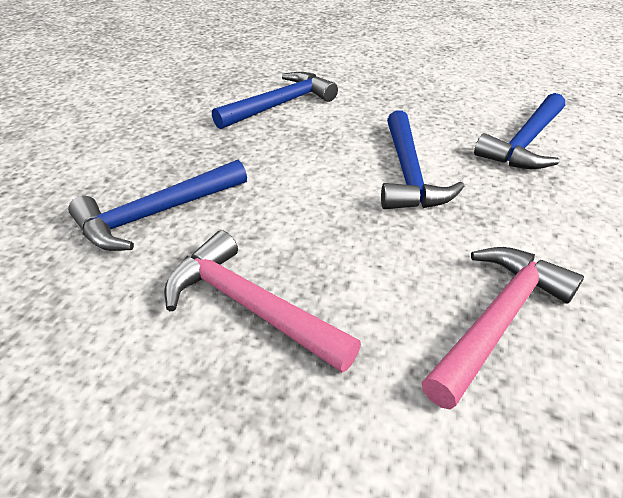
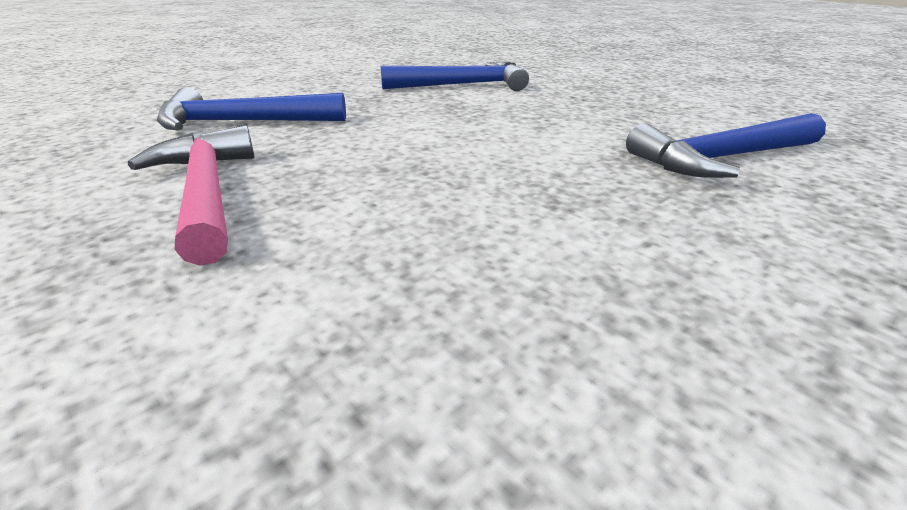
camera: 30 degrees right, 10 degrees down
(408, 173) = (522, 150): blue hammer -> none
(497, 320) = (436, 290): pink hammer -> none

